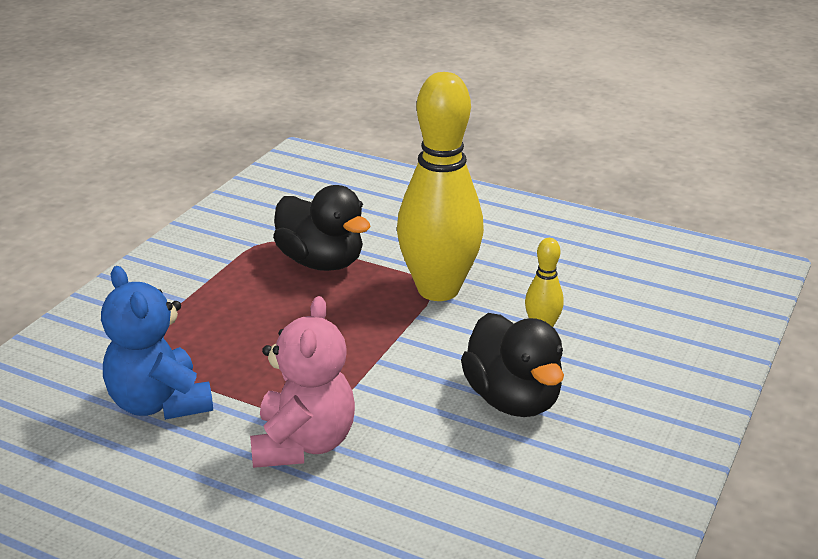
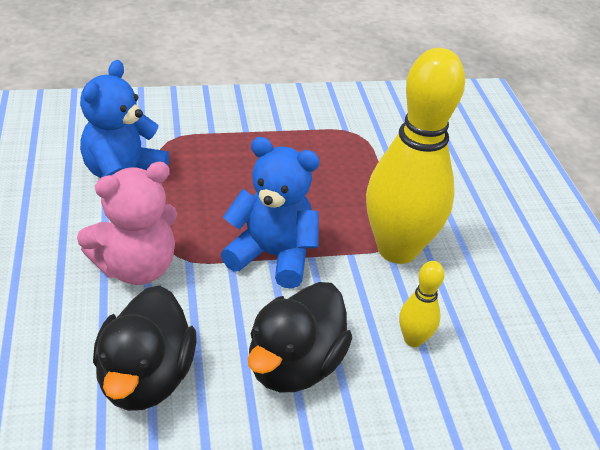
camera: 50 degrees right, 10 degrees up
(321, 262) = (360, 170): black duck -> black duck (146, 378)
(375, 357) = (272, 255): none -> blue teddy bear

